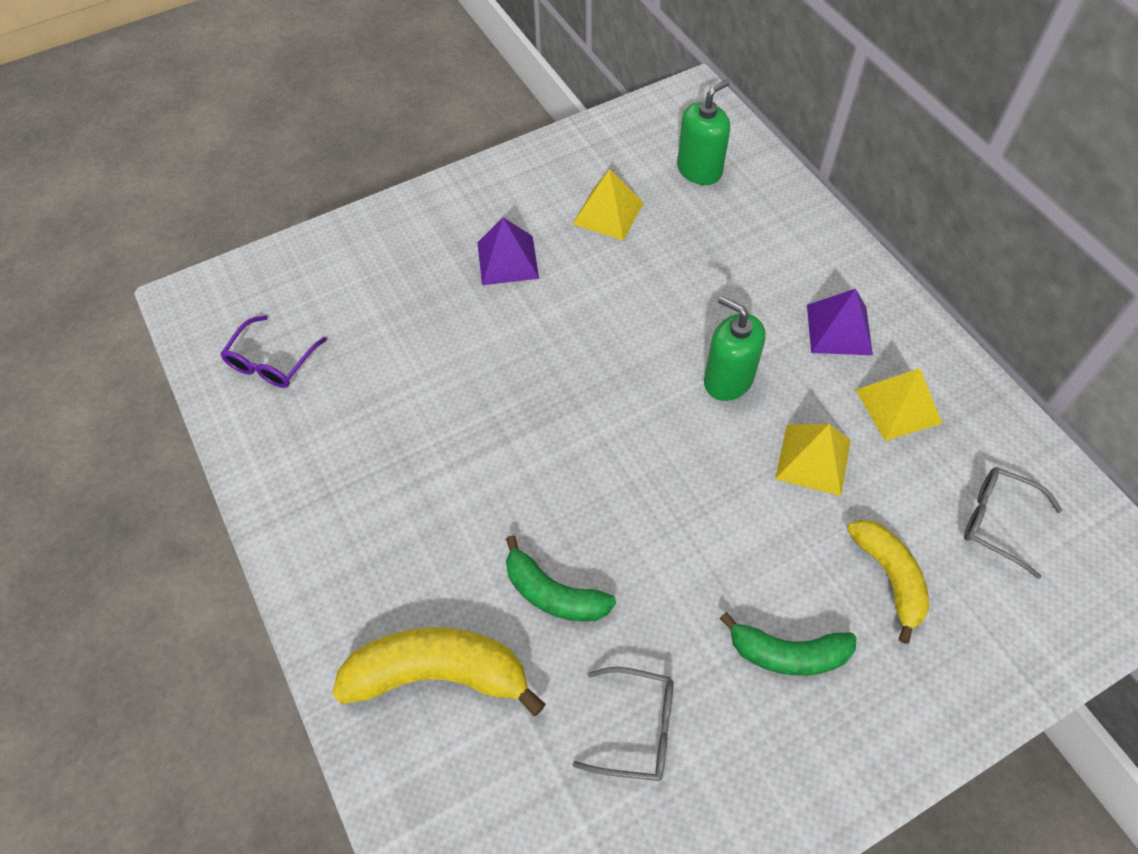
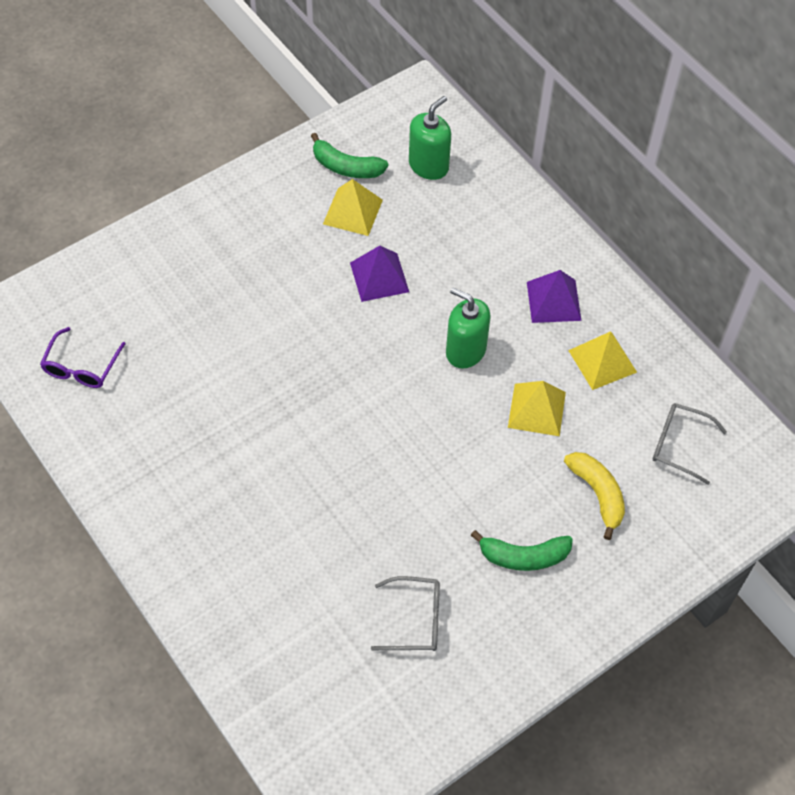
camera: 10 degrees left, 0 degrees up
(438, 673) = (261, 597): yellow banana -> none
(508, 260) = (270, 261): purple pyramid -> purple pyramid (379, 277)
(553, 594) = (342, 530): green banana -> green banana (346, 167)

